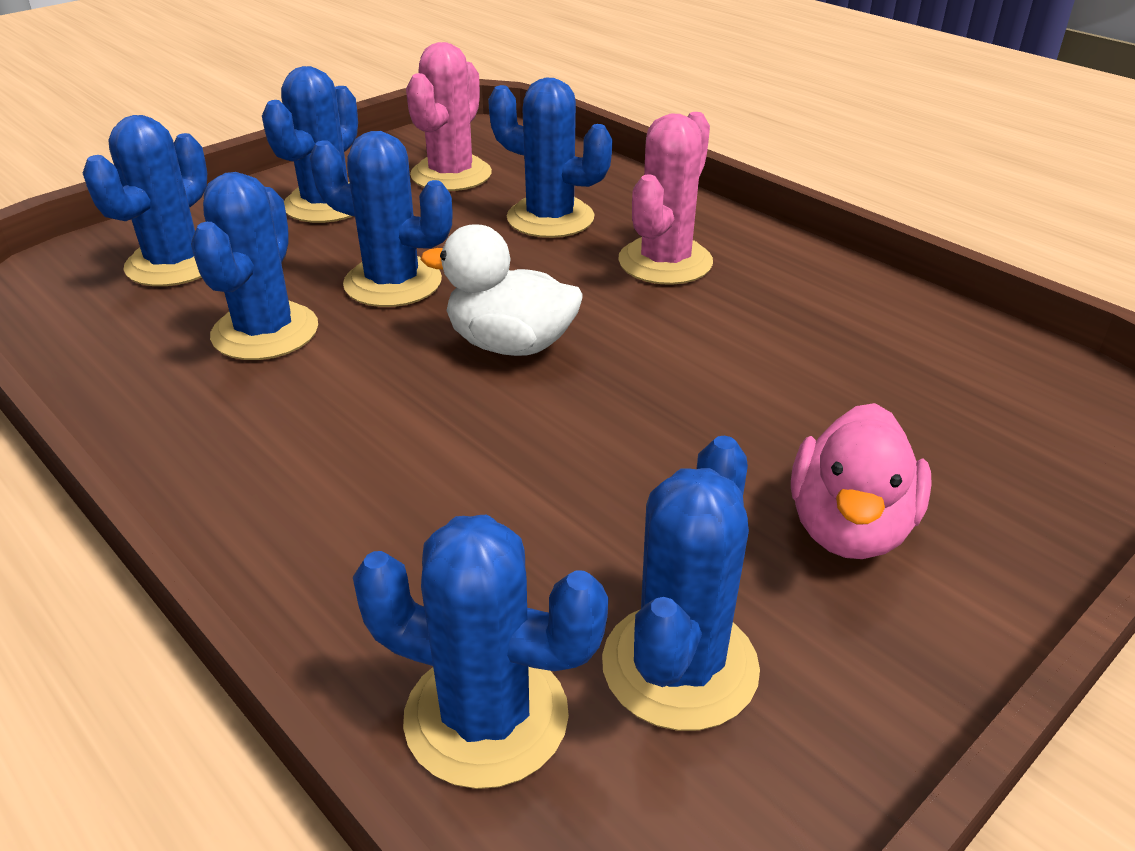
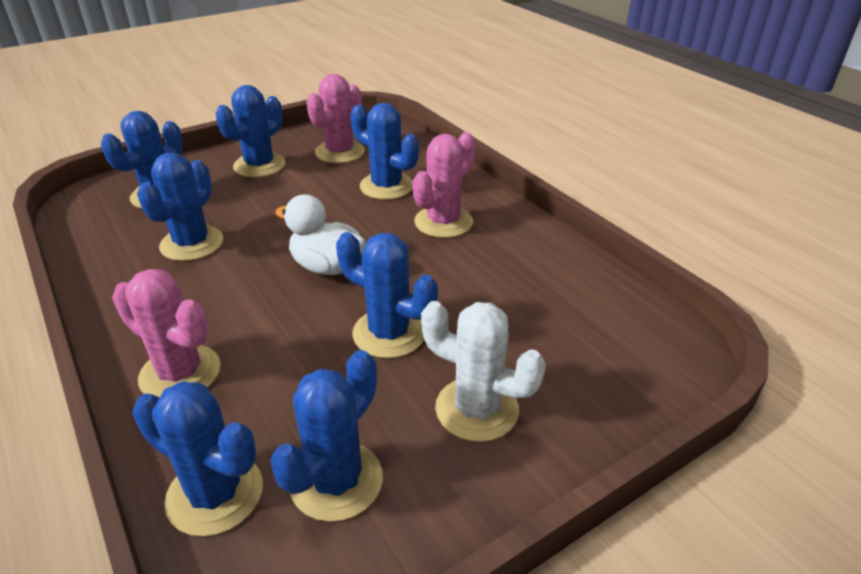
camera: 10 degrees right, 0 degrees up
(337, 534) = (180, 373): none -> pink cactus
(393, 283) = (276, 220): blue cactus -> blue cactus (389, 333)
(849, 527) = (477, 409): pink duck -> white cactus

